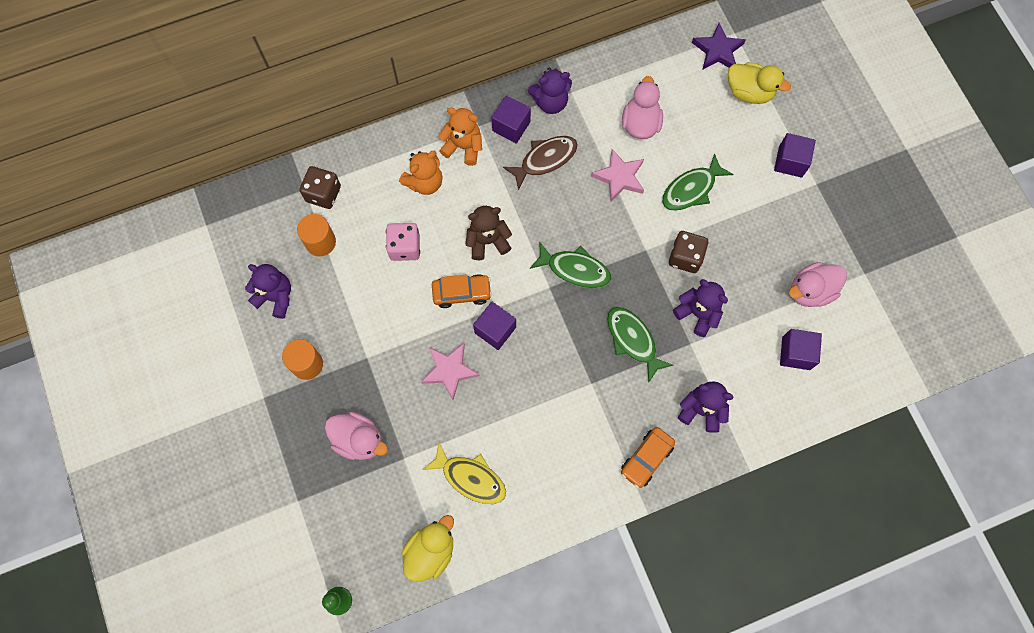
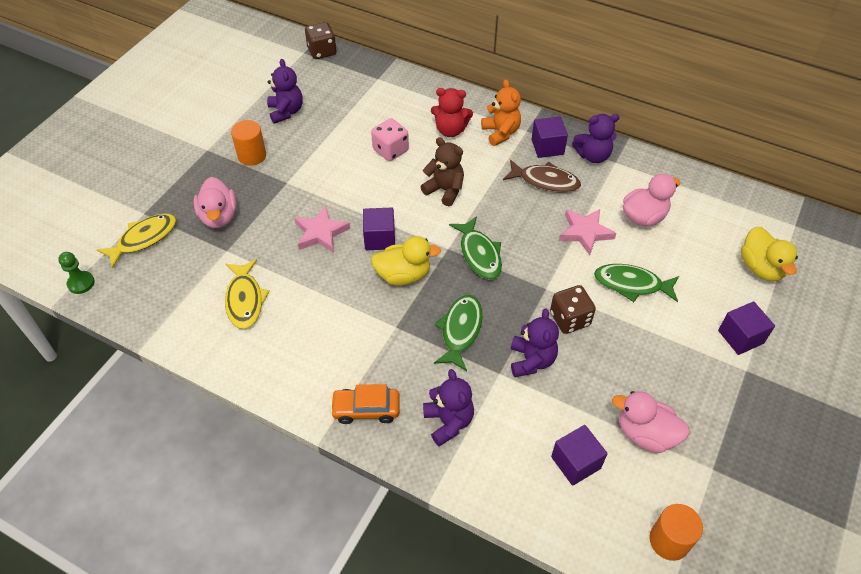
camera: 50 degrees right, 20 degrees down
(320, 242) = (348, 108): orange cylinder -> orange cylinder (669, 540)
(323, 194) = (384, 89): brown dice -> brown dice (322, 51)
(330, 518) = (144, 239): none -> yellow fish
(424, 182) = (450, 130): orange teddy bear -> red teddy bear
(430, 551) = (163, 313): yellow duck -> yellow duck (403, 275)
(462, 293) = (389, 201): orange car -> none
(550, 102) = (593, 156): purple teddy bear -> purple teddy bear turned 45 degrees counterclockwise
(718, 50) = (766, 224): purple star -> none

